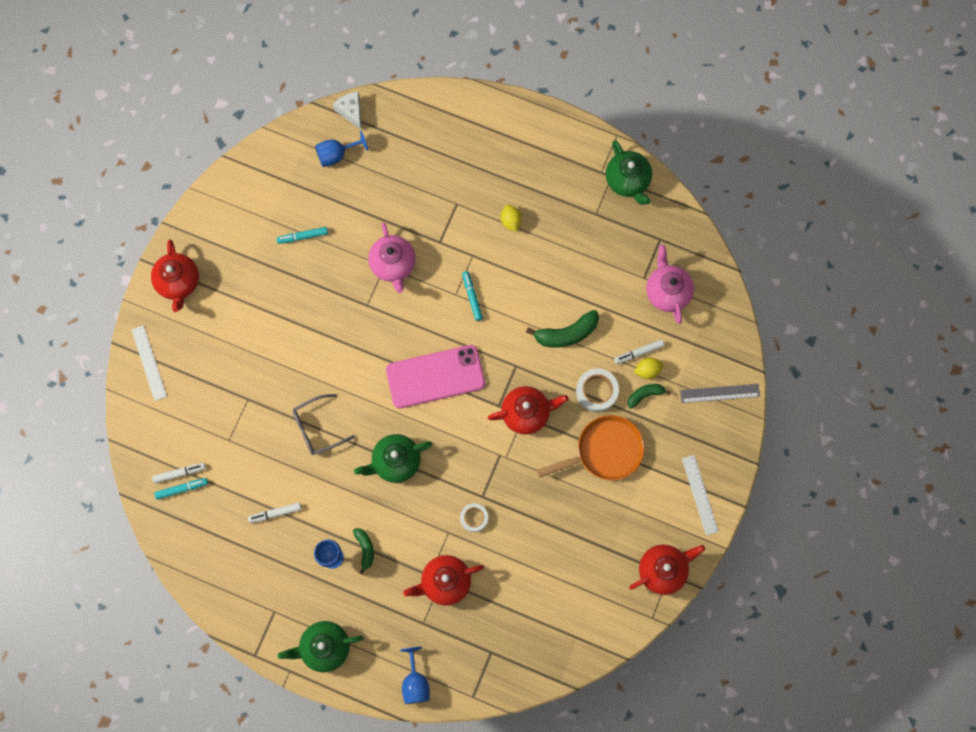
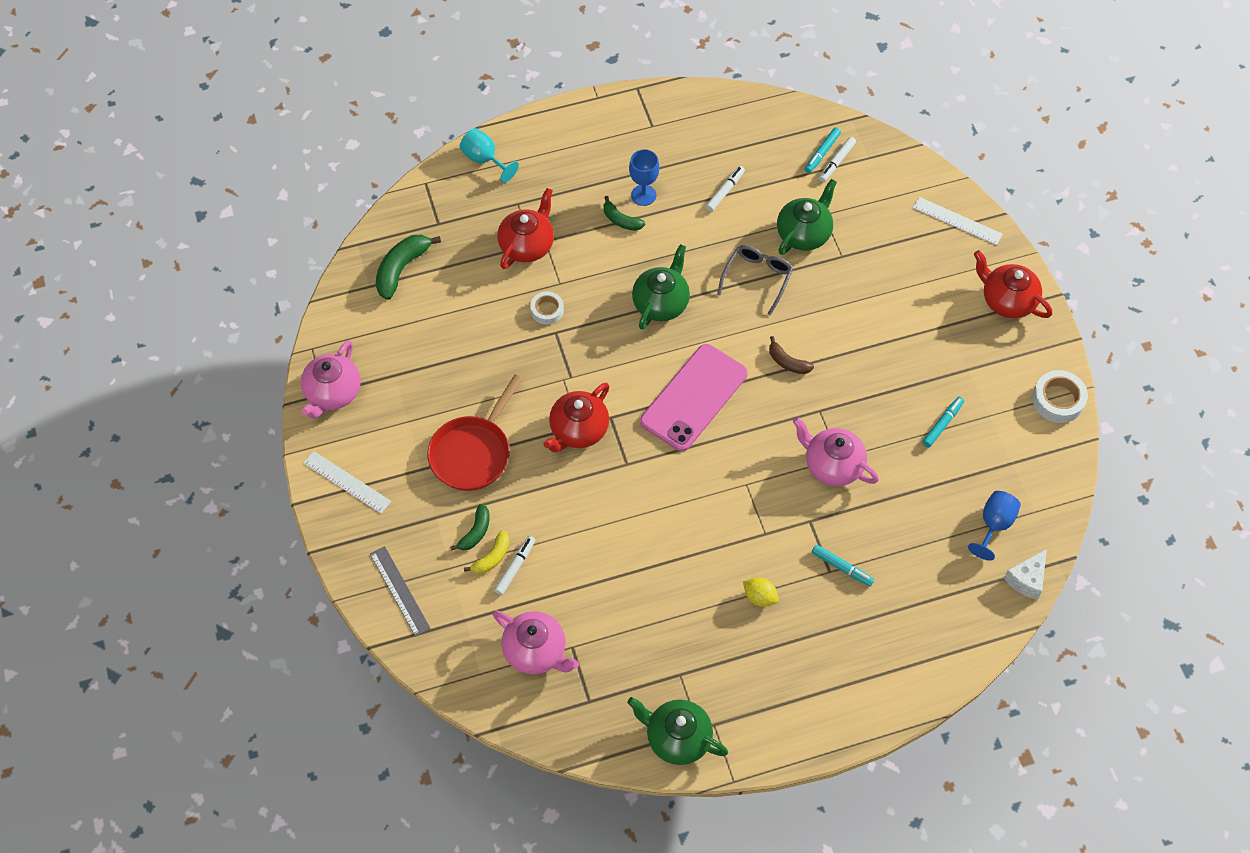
camera: 140 degrees right, 15 degrees down
(324, 647) = (585, 131): green teapot -> green teapot (804, 233)
(351, 111) = (1027, 579): white cheese -> white cheese turned 105 degrees clockwise
(355, 353) = (787, 362): none -> brown banana
(415, 682) = (484, 159): blue goblet -> turquoise goblet
(472, 297) = (728, 494): turquoise marker -> turquoise marker (842, 567)
(566, 333) = (603, 531): green banana -> green banana (401, 269)
(596, 391) = (527, 500): white tape -> white tape (1058, 400)
(605, 451) = (473, 453): orange pan -> red pan
(647, 370) = (492, 557): yellow lemon -> yellow banana
(663, 570) = (332, 393): red teapot -> pink teapot
(719, 393) = (400, 591): grey ruler -> grey ruler turned 75 degrees counterclockwise

